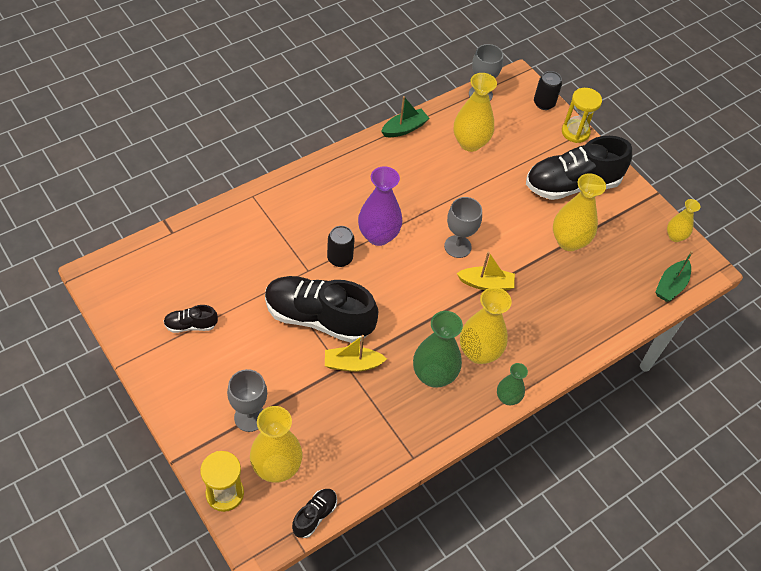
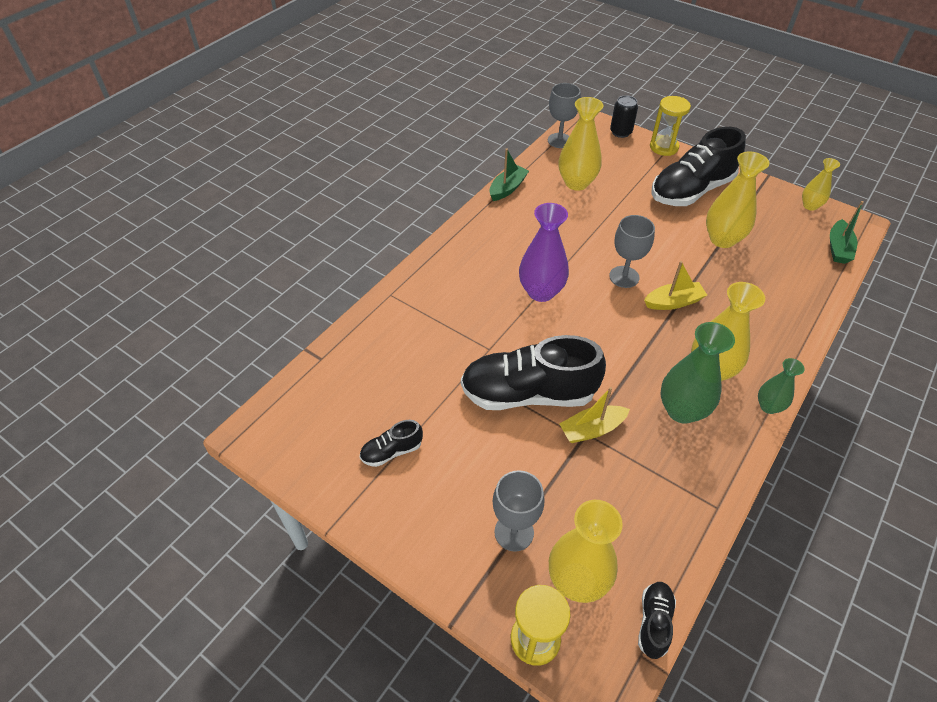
camera: 15 degrees left, 5 degrees down
(340, 258) = (515, 326): black can -> none

